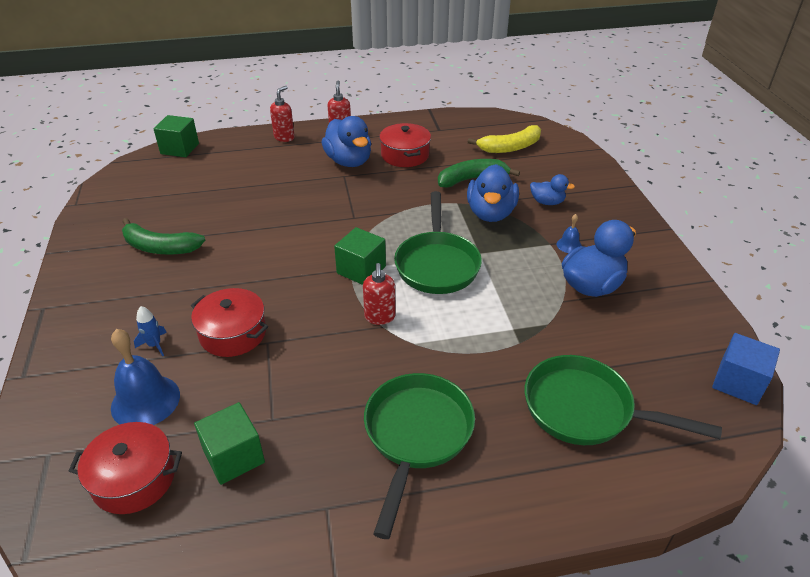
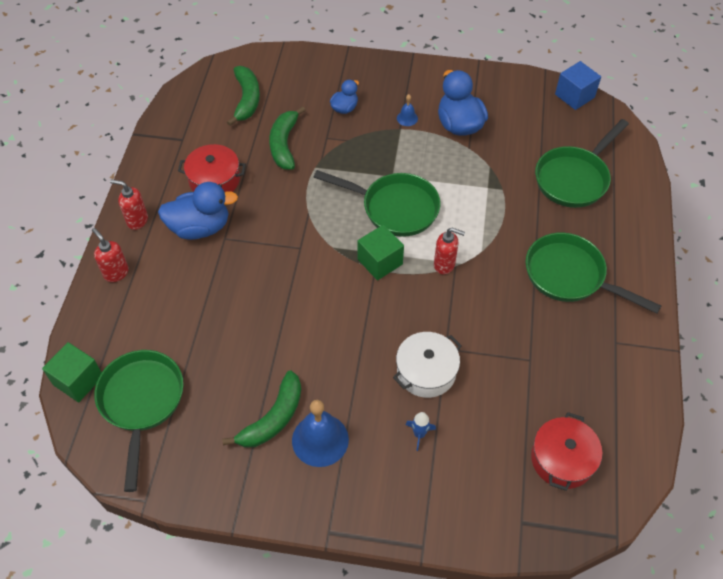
camera: 70 degrees left, 15 degrees up
(145, 401) = (485, 446): blue bell -> blue bell (320, 440)
(164, 179) = (141, 403): none -> green pan
(233, 333) = (426, 372): red pot -> white pot
(234, 456) = (559, 390): green cube -> none
(491, 213) = (342, 150): blue duck -> none
(510, 147) = (247, 99): yellow banana -> green banana

